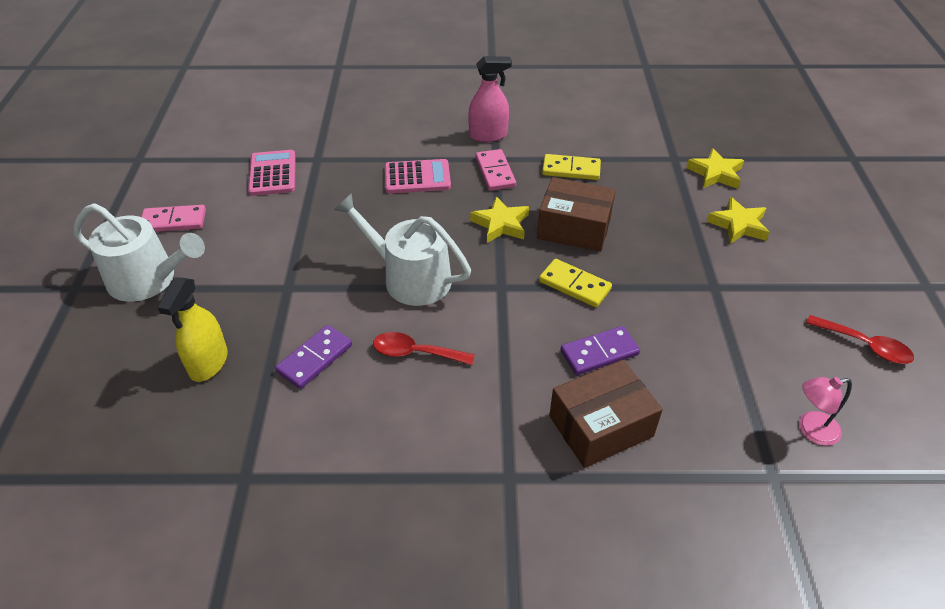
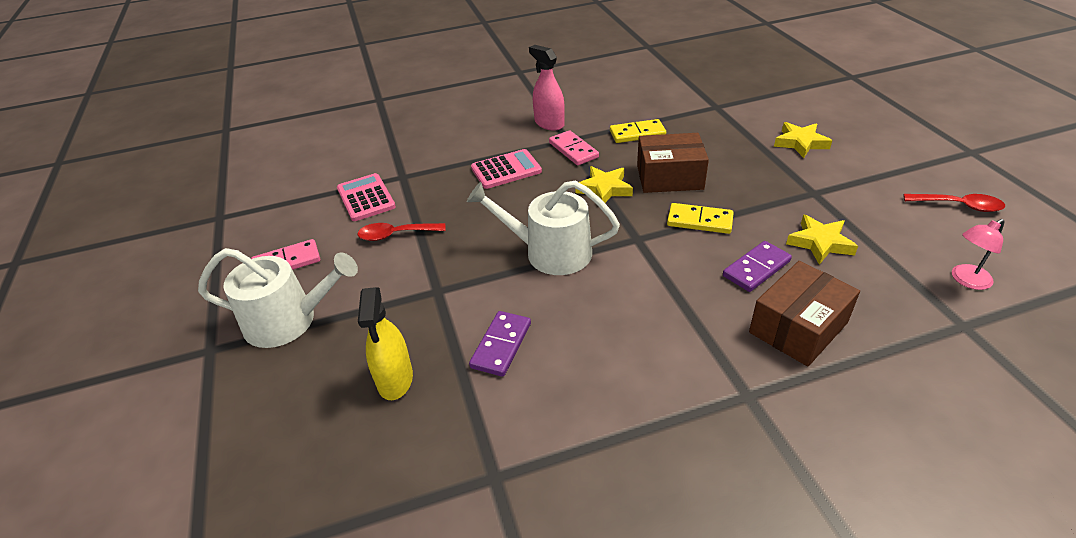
camera: 15 degrees left, 5 degrees down
(416, 353) = (595, 313): red spoon -> red spoon (396, 235)
(488, 135) = (549, 123): pink spray bottle -> pink spray bottle turned 105 degrees counterclockwise
(715, 173) = (756, 110): yellow star -> yellow star (820, 243)

